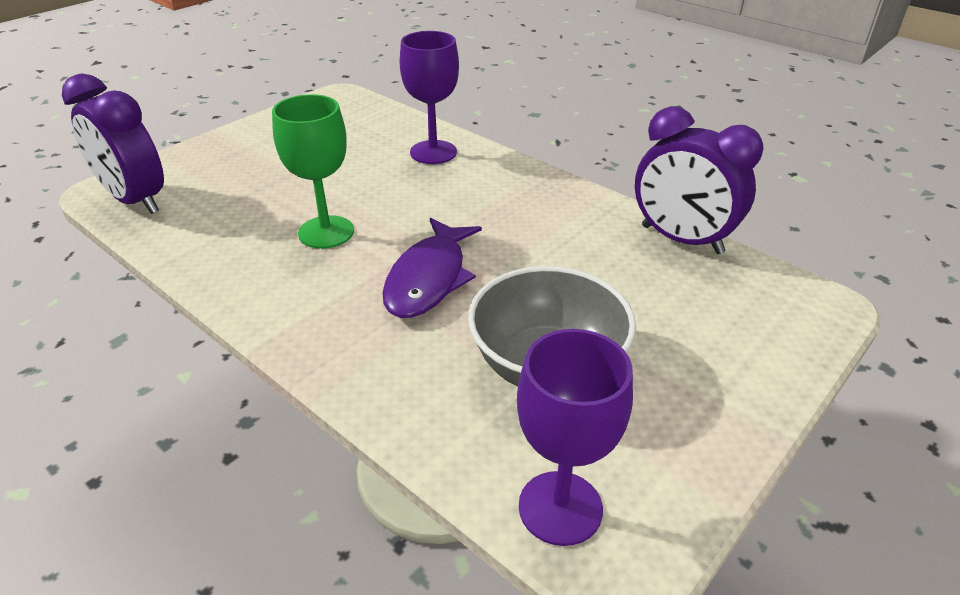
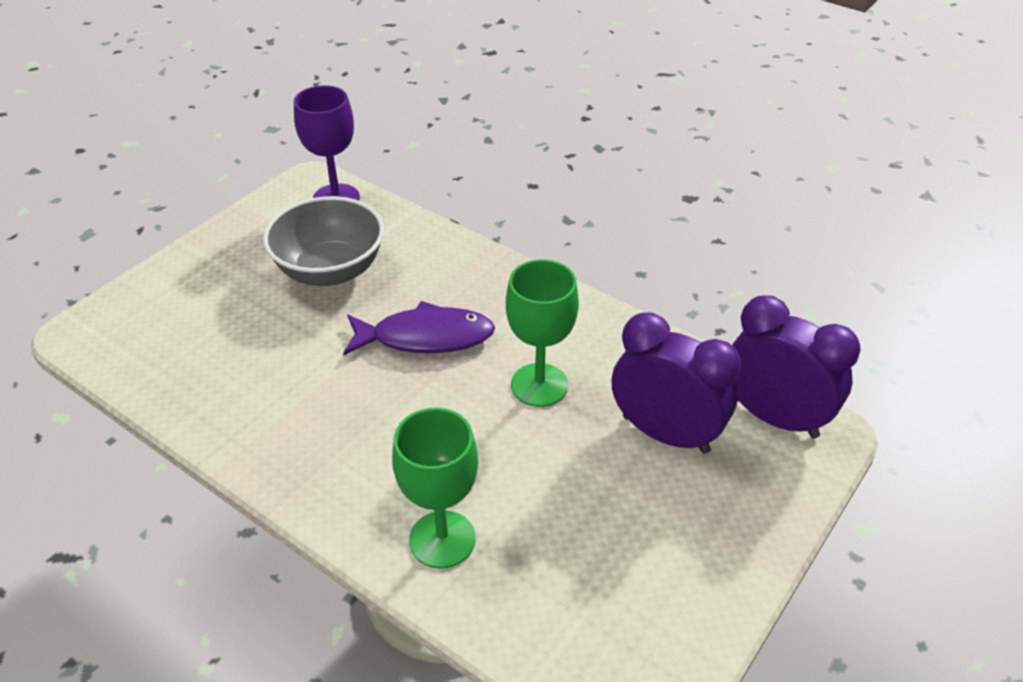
camera: 175 degrees right, 5 degrees up
(429, 278) = (425, 337): purple fish -> purple fish turned 75 degrees clockwise
(433, 152) = (442, 539): purple goblet -> green goblet
(681, 240) = (167, 399): purple clock -> purple clock (665, 434)

